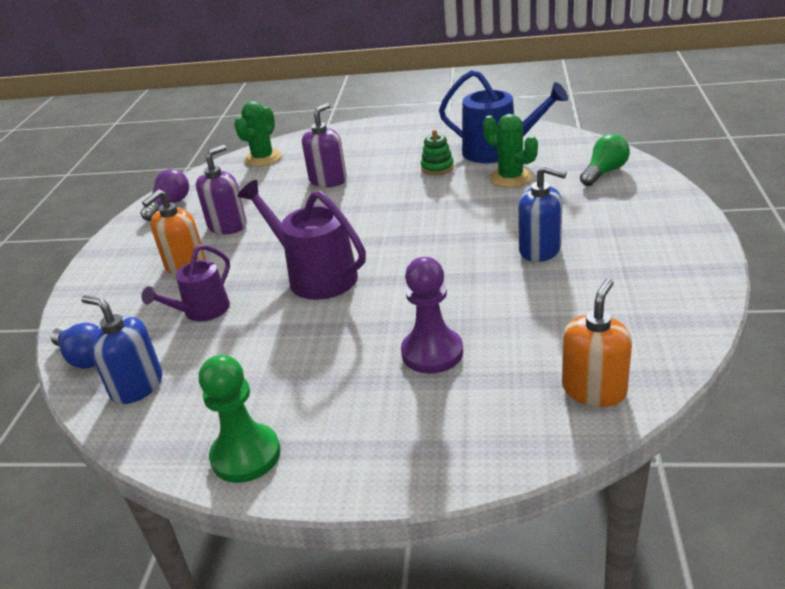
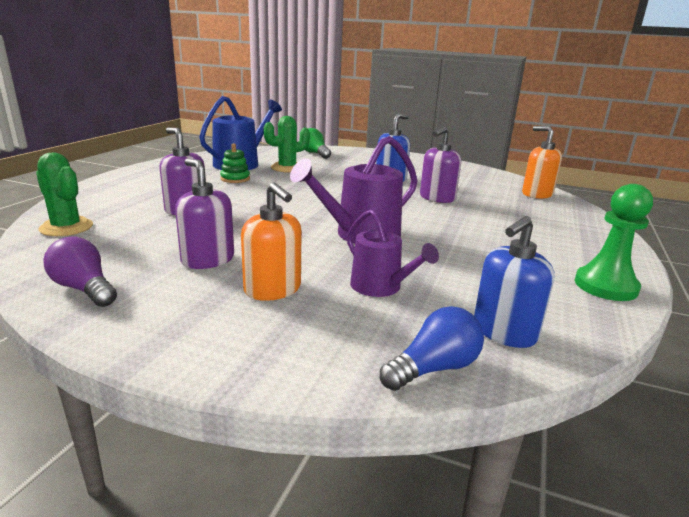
camera: 80 degrees left, 10 degrees down
(432, 352) = (491, 217): purple pawn -> none
(482, 299) = (437, 198): none -> purple soap dispenser

